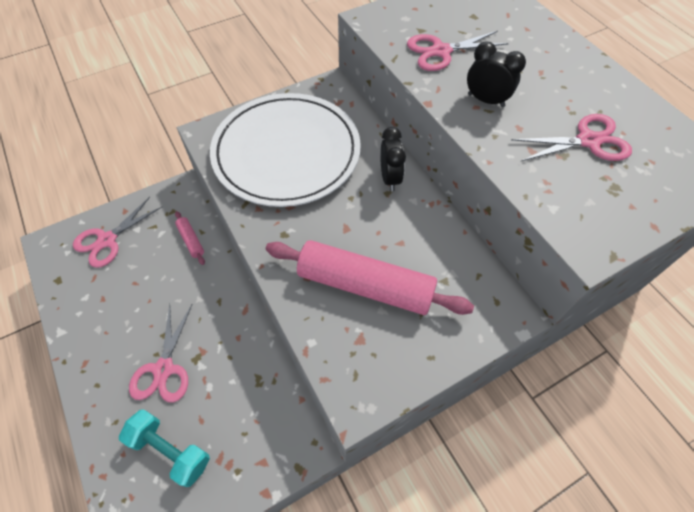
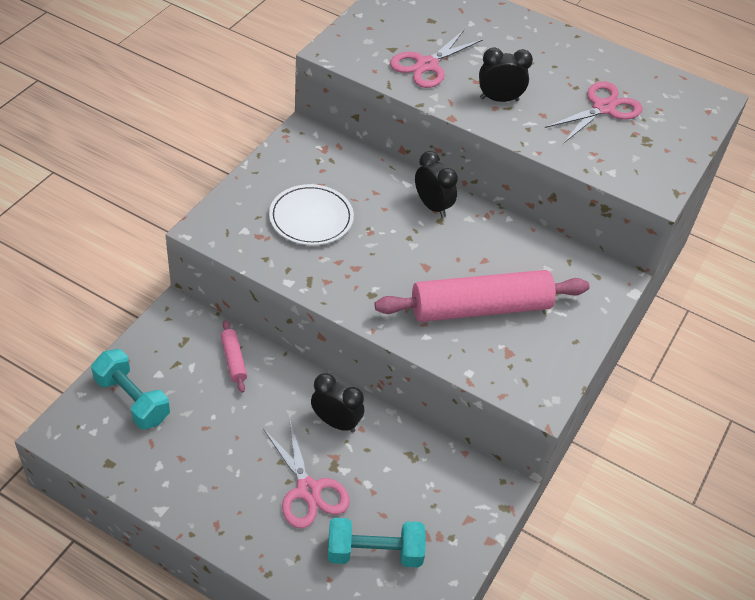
camera: 35 degrees left, 10 degrees down
(107, 240) = (132, 400): pink scissors -> turquoise dumbbell
(191, 240) = (233, 360): pink rolling pin -> pink rolling pin turned 45 degrees clockwise
(224, 323) = (336, 422): none -> black clock
(286, 152) = (311, 218): white plate -> white plate, size x0.49

